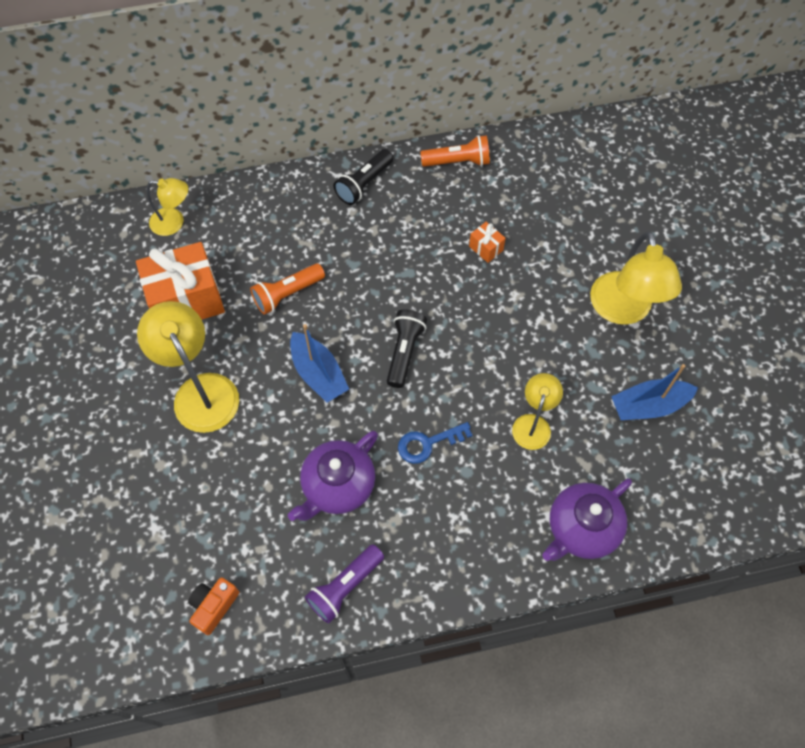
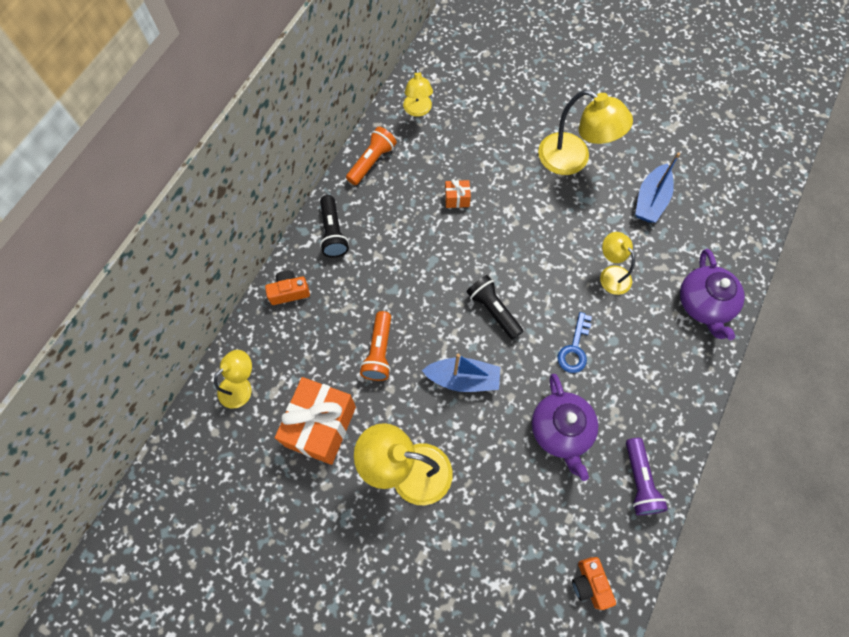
camera: 50 degrees left, 5 degrees up
(282, 194) = (289, 292): none -> orange camera
(543, 157) = (418, 110): none -> yellow lamp

